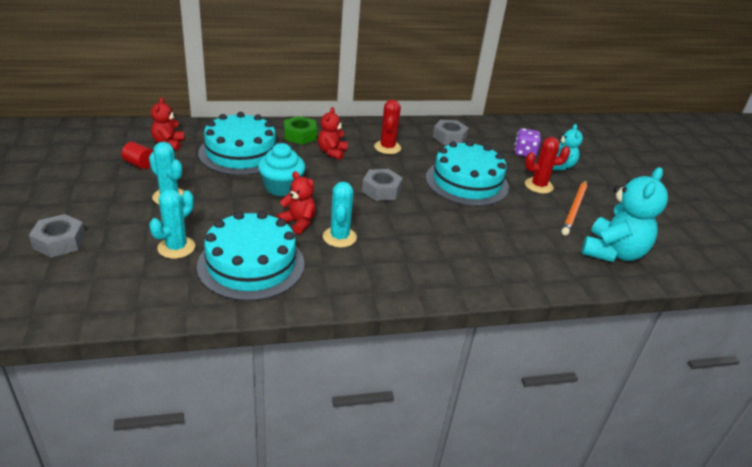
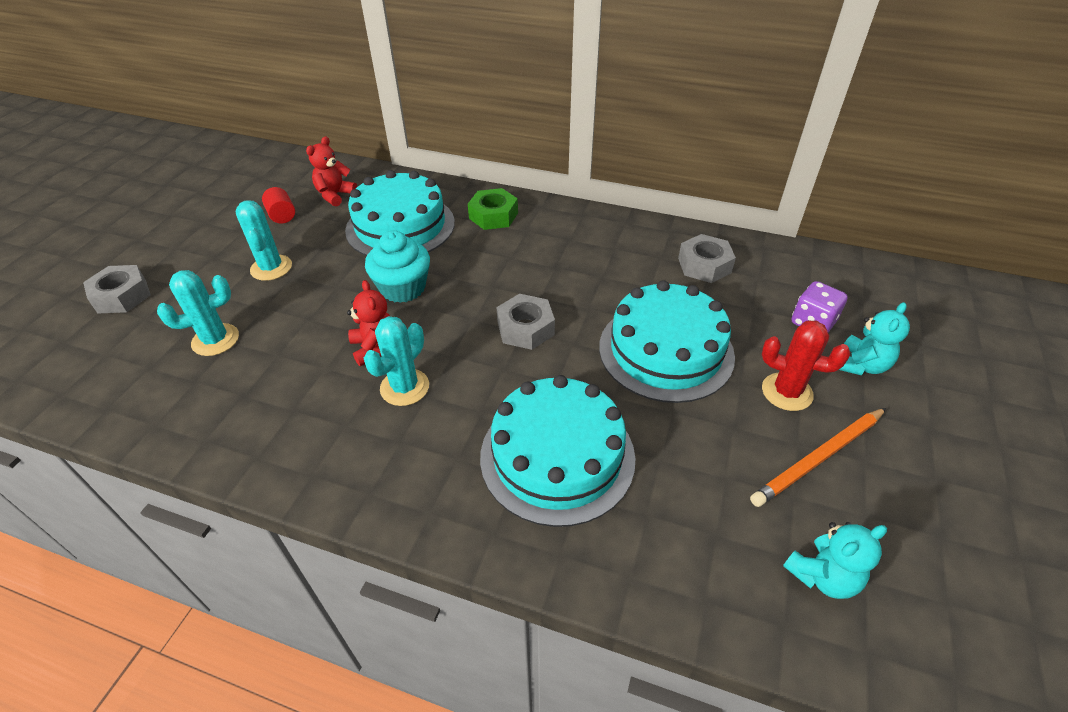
camera: 35 degrees right, 10 degrees up
(251, 264) = (267, 392): turquoise cake -> turquoise cake (557, 456)
(332, 152) = (511, 251): red teddy bear -> none
(387, 147) = (594, 261): red cactus -> none
(613, 252) = (823, 576): turquoise teddy bear -> turquoise teddy bear, size x0.56

